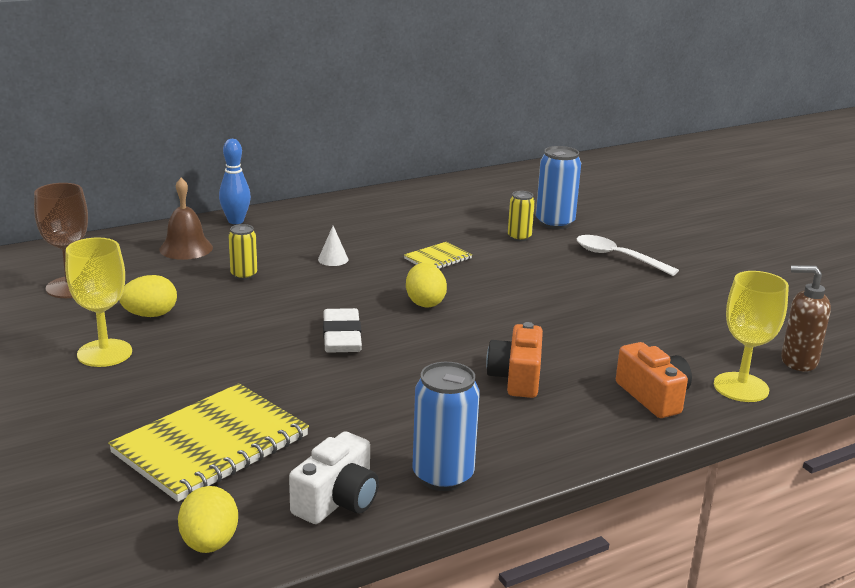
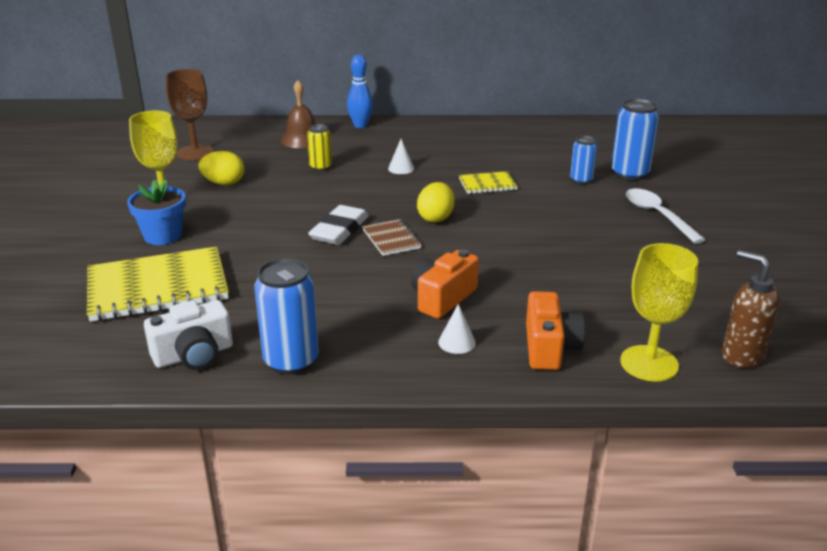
camera: 30 degrees right, 5 degrees up
(148, 389) = (163, 236): none -> blue flower pot
(209, 543) = (77, 358): yellow egg -> none
(405, 333) = (391, 239): none -> brown notebook
(519, 237) = (581, 180): yellow can -> blue can
(573, 414) = (456, 342): none -> white cone

